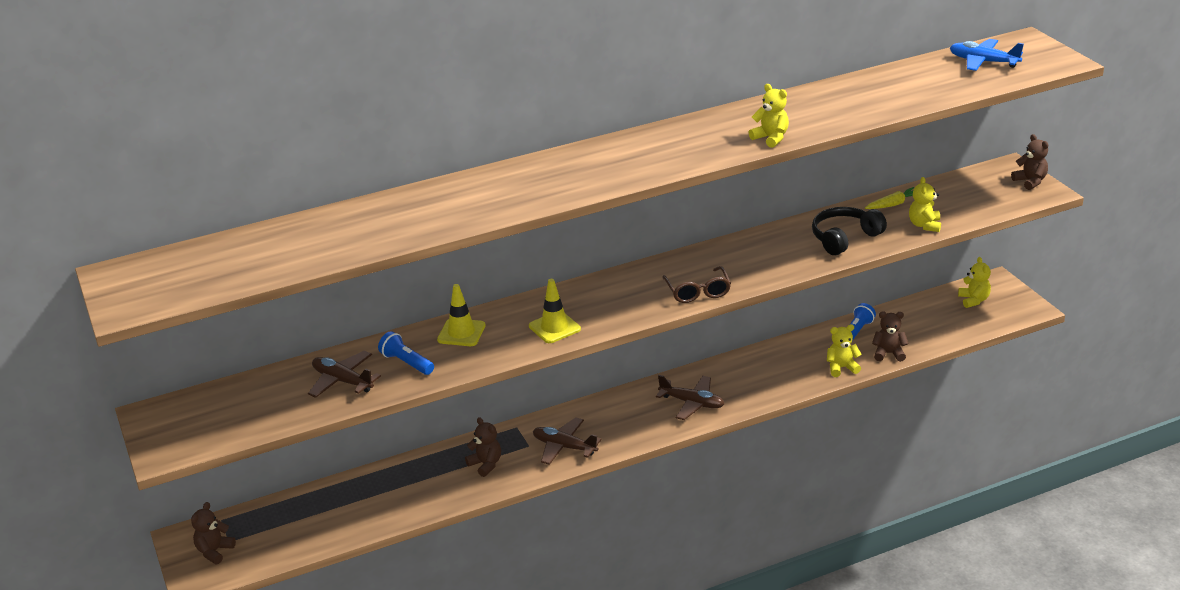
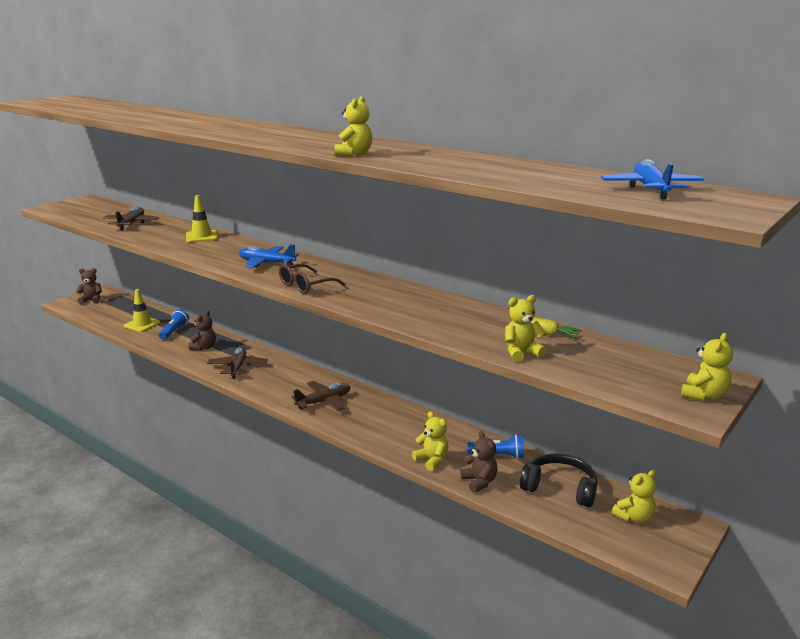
camera: 60 degrees right, 10 degrees down
(406, 363) = (158, 232): blue flashlight -> blue flashlight (174, 331)
(554, 327) = (222, 256): yellow traffic cone -> yellow traffic cone (142, 324)
(606, 303) = (266, 263): none -> blue plane
(692, 403) = (324, 401): brown plane -> brown plane turned 120 degrees counterclockwise
(844, 238) = (452, 322): black headphones -> black headphones (560, 488)
(1030, 181) = (703, 395): brown teddy bear -> yellow teddy bear

